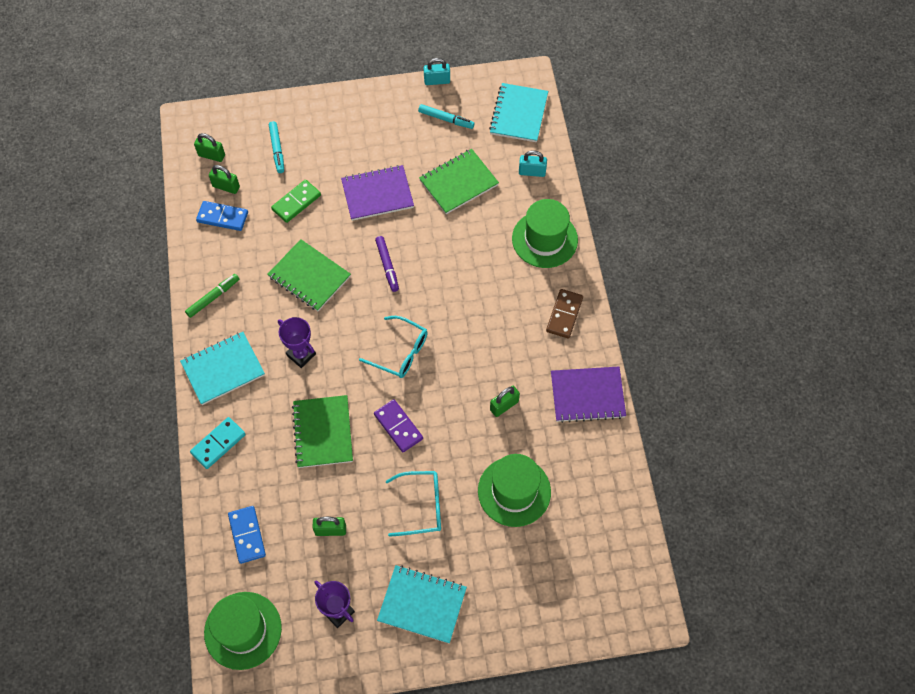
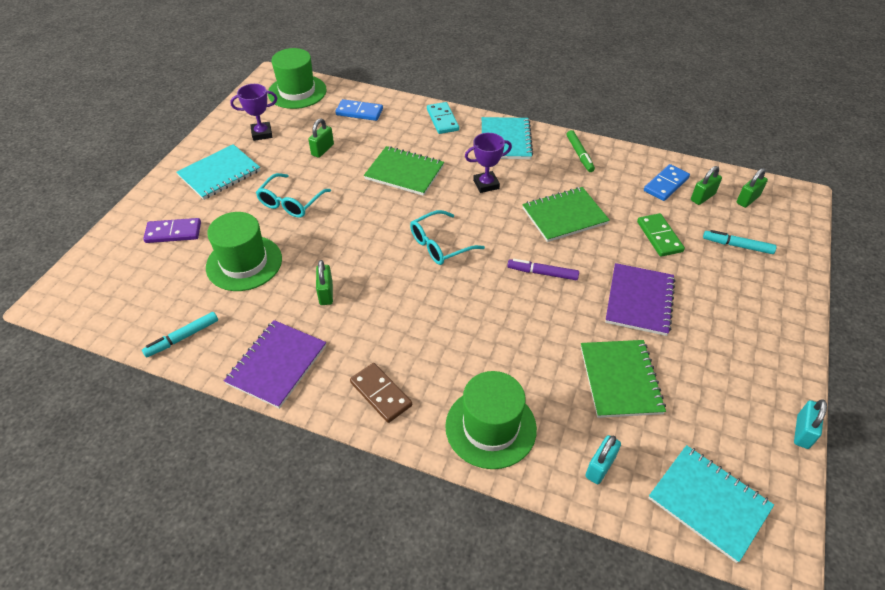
camera: 120 degrees right, 15 degrees down
(398, 426) = (370, 216): purple domino -> purple domino (173, 233)
(446, 119) = (729, 412): turquoise marker -> turquoise marker (182, 338)

